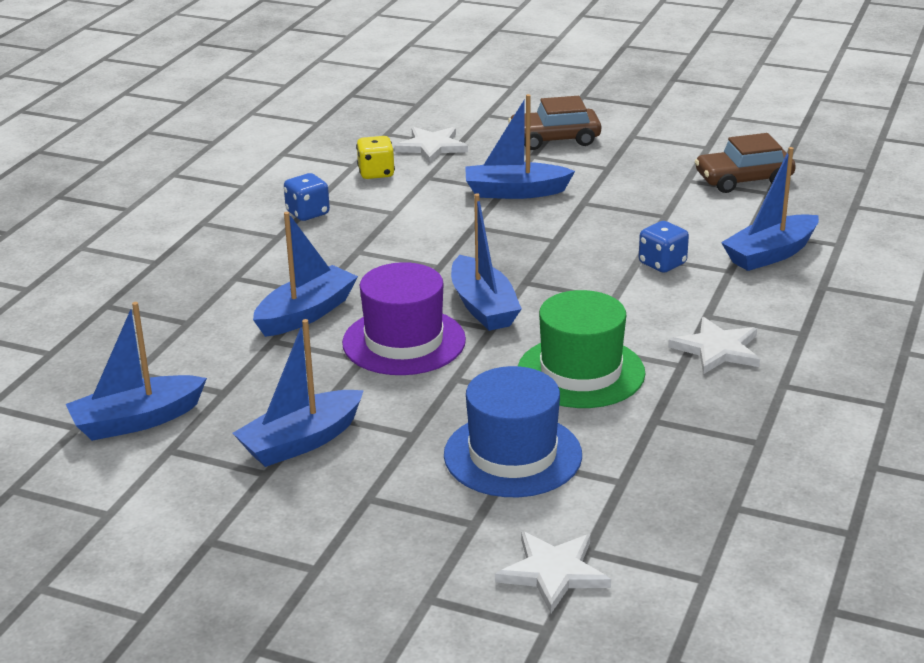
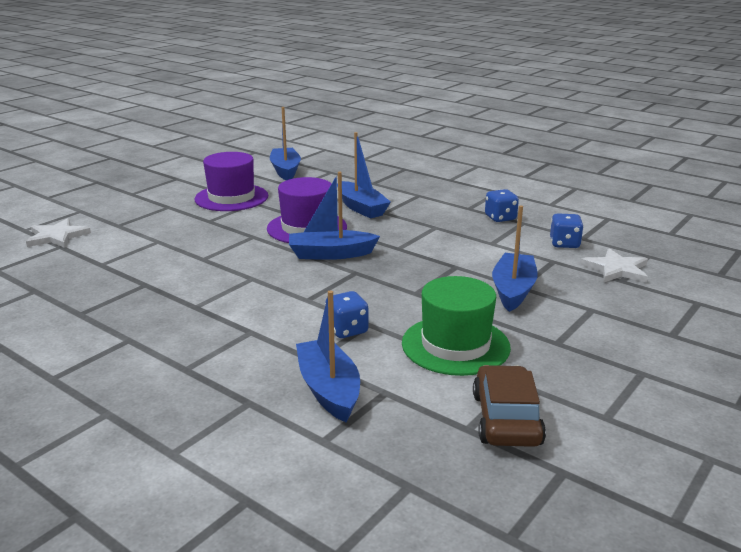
camera: 105 degrees right, 5 degrees down
(301, 441) = (231, 198): blue boat -> purple hat
(376, 173) = (564, 244): yellow dice -> blue dice
(512, 455) = (161, 240): blue hat -> none
(554, 139) = (632, 326): brown car -> none
(581, 372) = (222, 271): green hat -> green hat (455, 345)
(717, 349) = (200, 324): white star -> none

